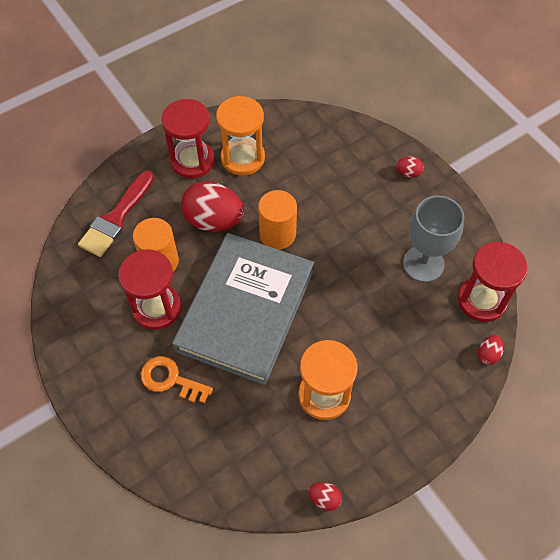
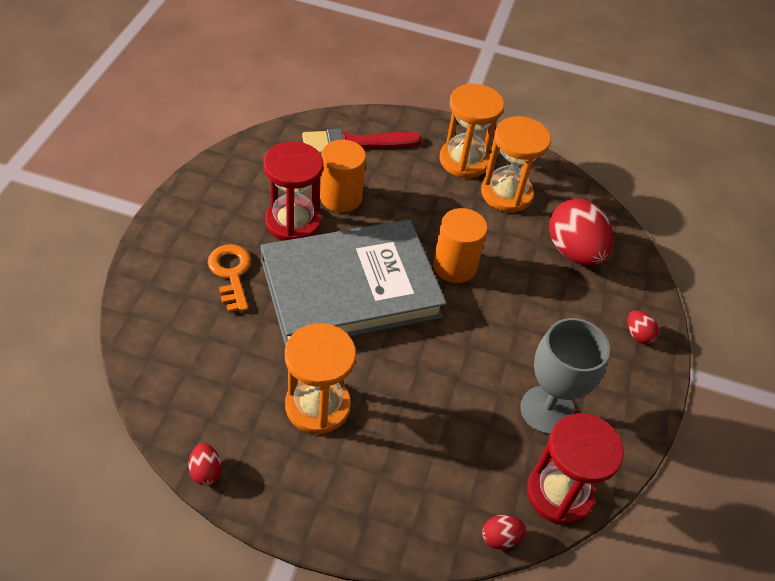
camera: 45 degrees right, 10 degrees down
(192, 161) = (464, 160): red hourglass -> orange hourglass
(213, 220) = (420, 211): red egg -> red egg (574, 251)

